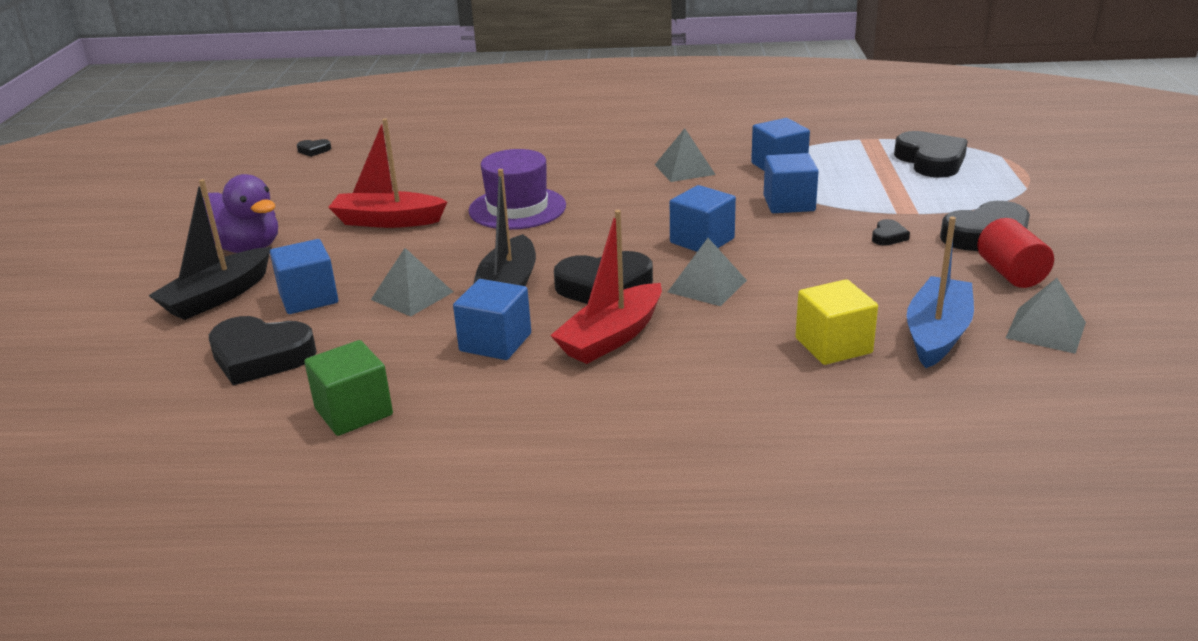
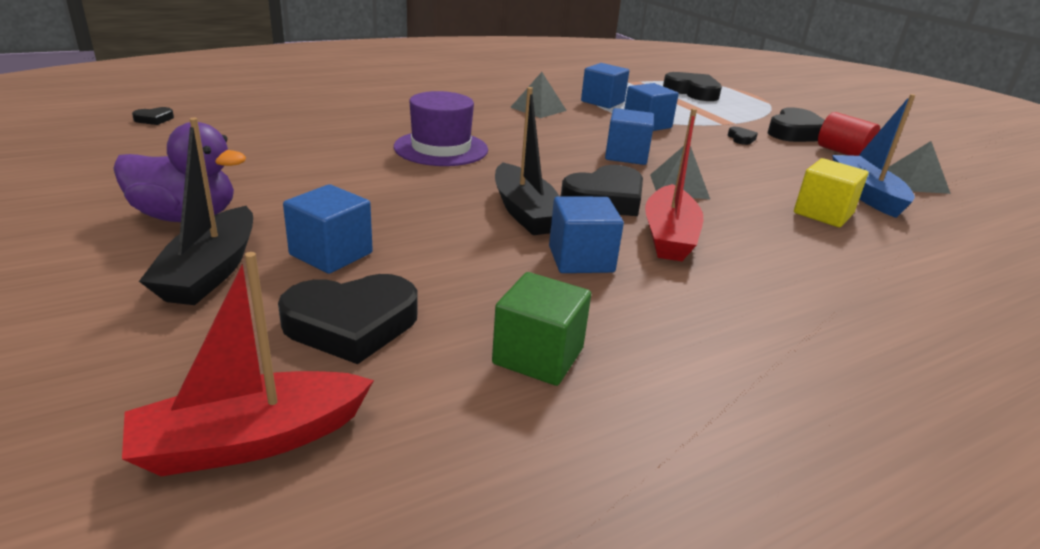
camera: 35 degrees left, 0 degrees up
(388, 221) = (325, 172): red boat -> red boat (251, 440)
(412, 295) = (443, 233): grey pyramid -> none

